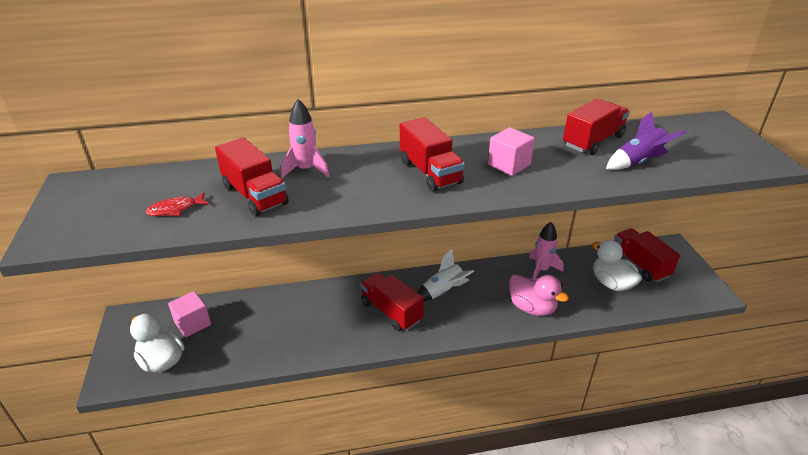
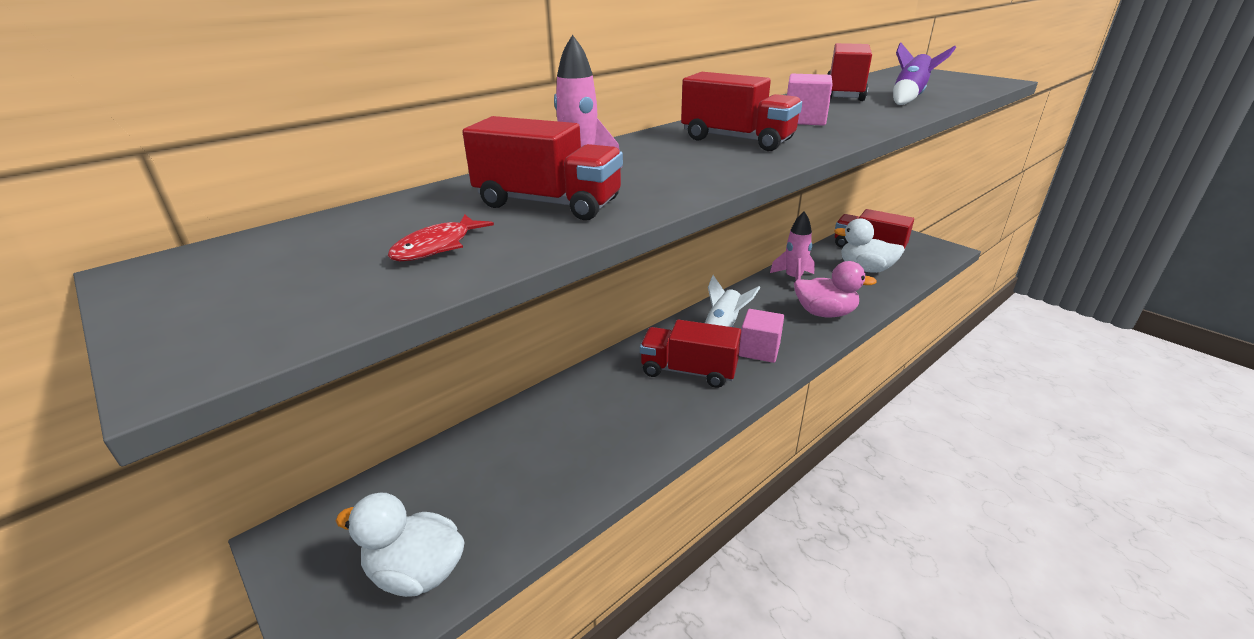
camera: 30 degrees left, 5 degrees down
(193, 323) = (423, 496): pink cube -> pink cube (759, 350)

